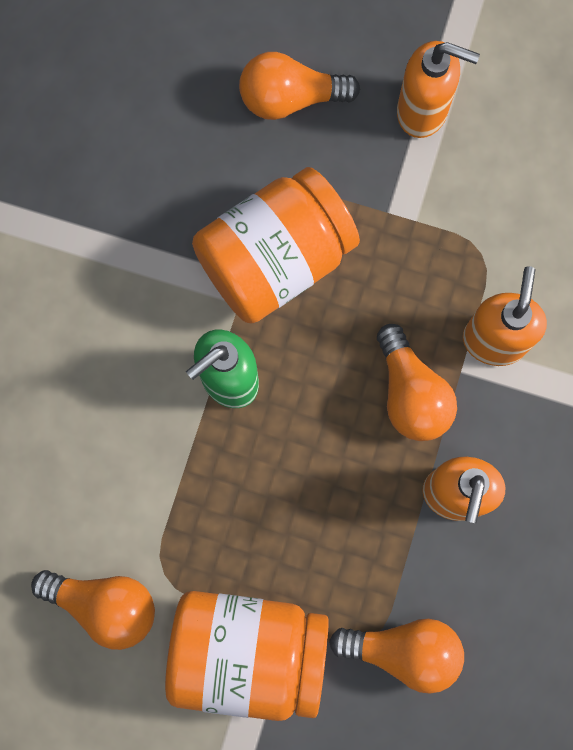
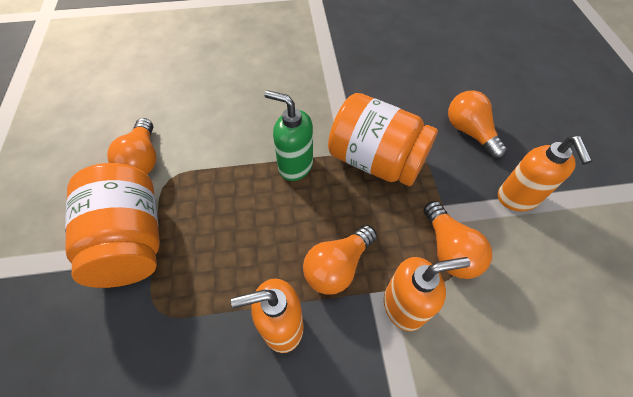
camera: 65 degrees right, 20 degrees down
(404, 650) = (155, 339): orange light bulb -> orange light bulb (449, 250)

